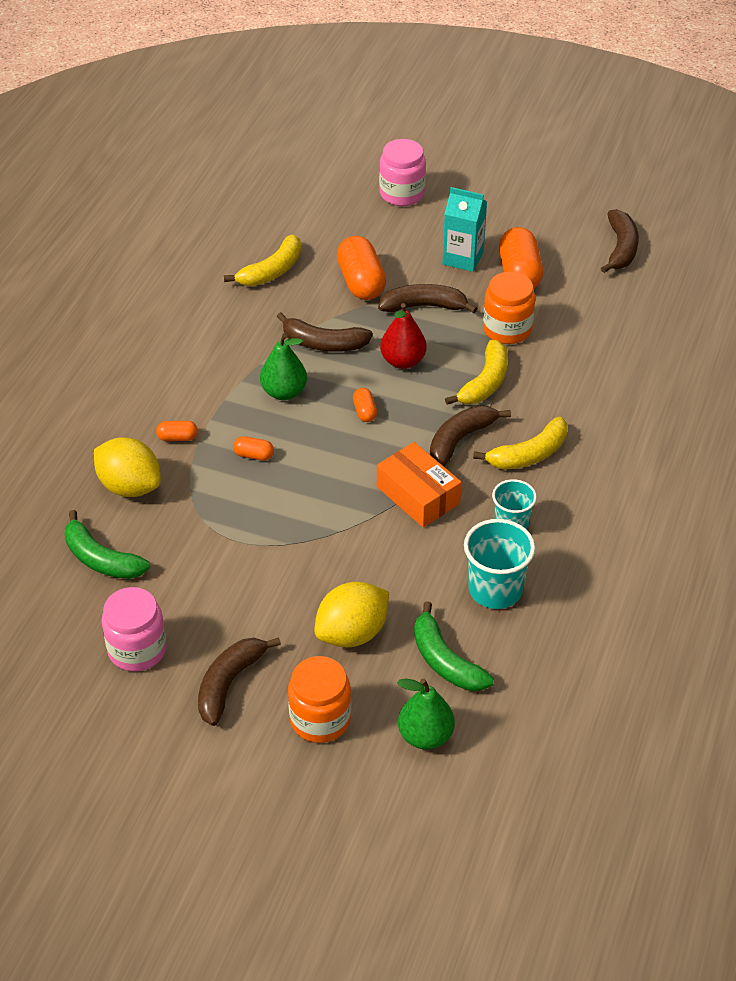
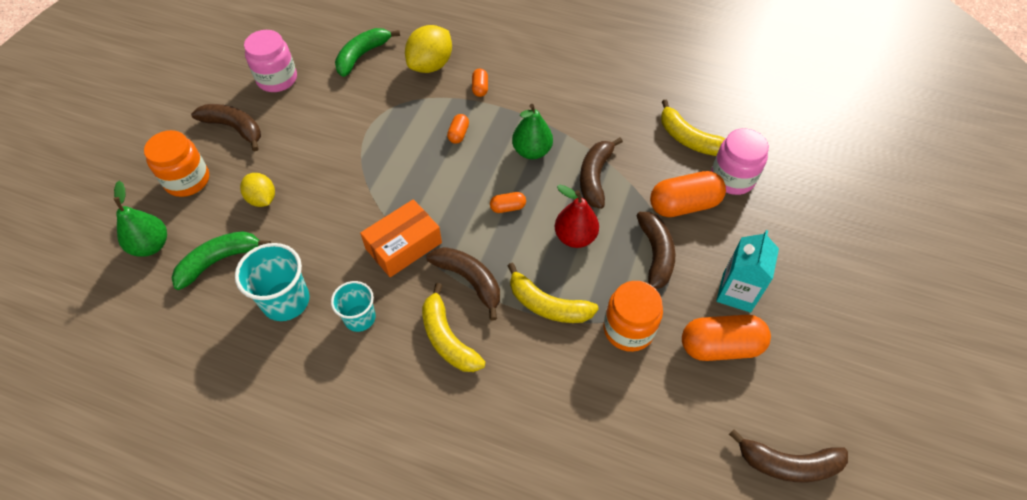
camera: 90 degrees right, 10 degrees up
(352, 633) = (262, 199): yellow lemon -> yellow lemon, size x0.64
(402, 193) = (832, 240): pink jar -> pink jar (732, 178)

